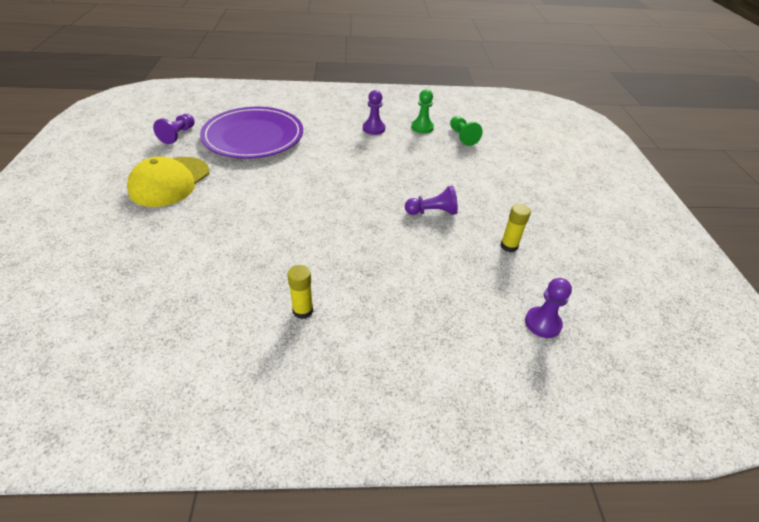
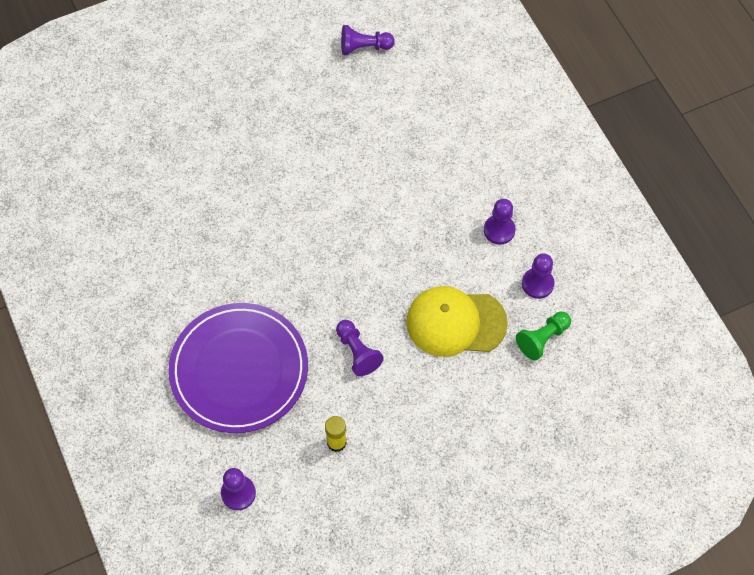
camera: 70 degrees right, 20 degrees up
(170, 181) = (281, 95): yellow cap -> yellow cap (455, 322)
(253, 136) = (404, 117): purple plate -> purple plate (239, 370)
(303, 311) = (169, 295): yellow glue stick -> none
(422, 127) = (537, 284): green pawn -> purple pawn

